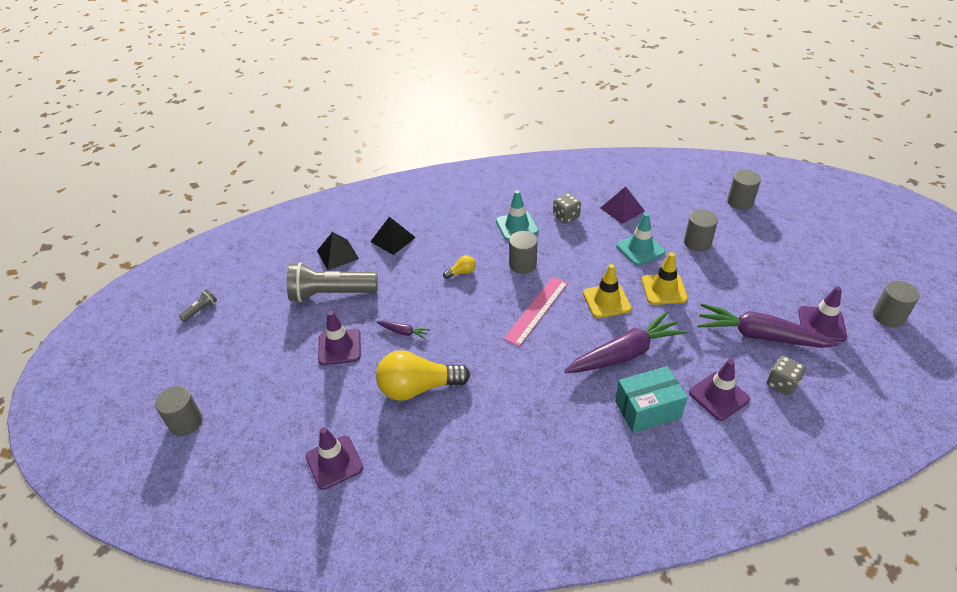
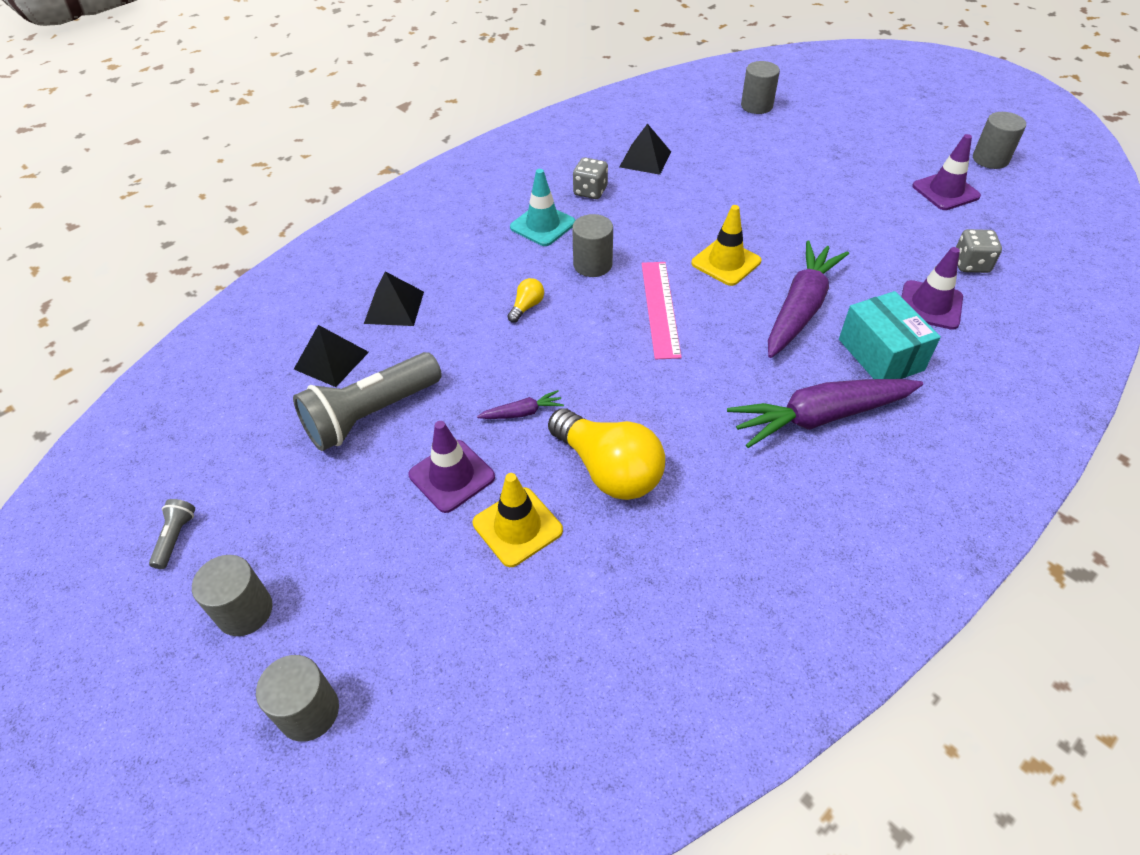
camera: 35 degrees left, 5 degrees up
(334, 462) = (591, 626): purple traffic cone -> none
(418, 388) = (608, 470): yellow light bulb -> yellow light bulb turned 90 degrees counterclockwise
(622, 209) = (645, 159): purple pyramid -> black pyramid
(640, 249) = (706, 193): turquoise traffic cone -> none
(647, 409) = (880, 355): turquoise box -> turquoise box turned 60 degrees counterclockwise
(664, 289) = (771, 223): yellow traffic cone -> yellow traffic cone (517, 527)
(697, 242) = (756, 162): grey cylinder -> grey cylinder (245, 611)
(759, 336) = (905, 228): purple carrot -> purple carrot (819, 417)

